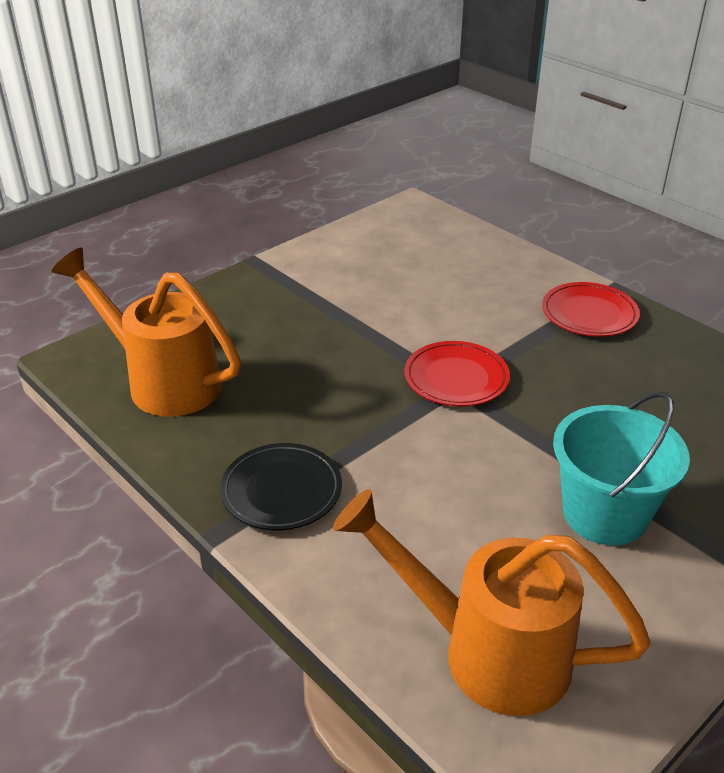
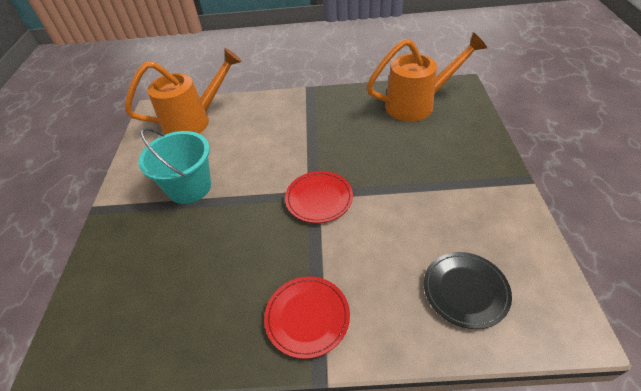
camera: 135 degrees right, 10 degrees up
(281, 490) = (312, 109): black plate -> black plate (465, 291)

